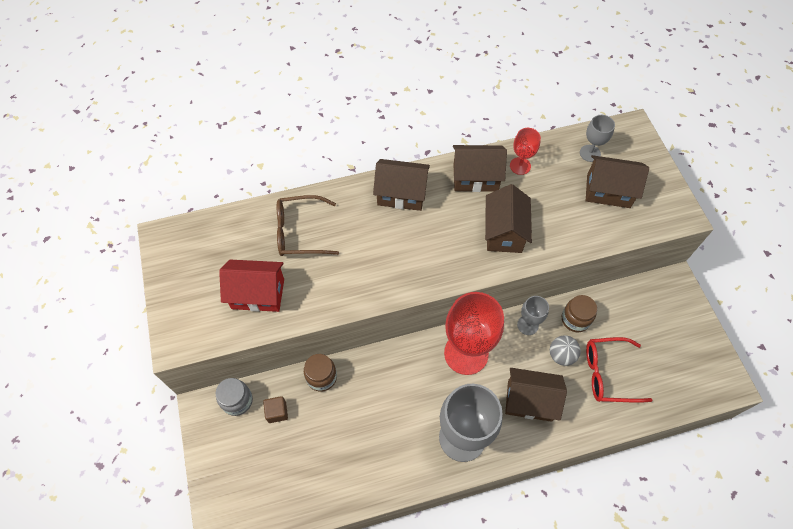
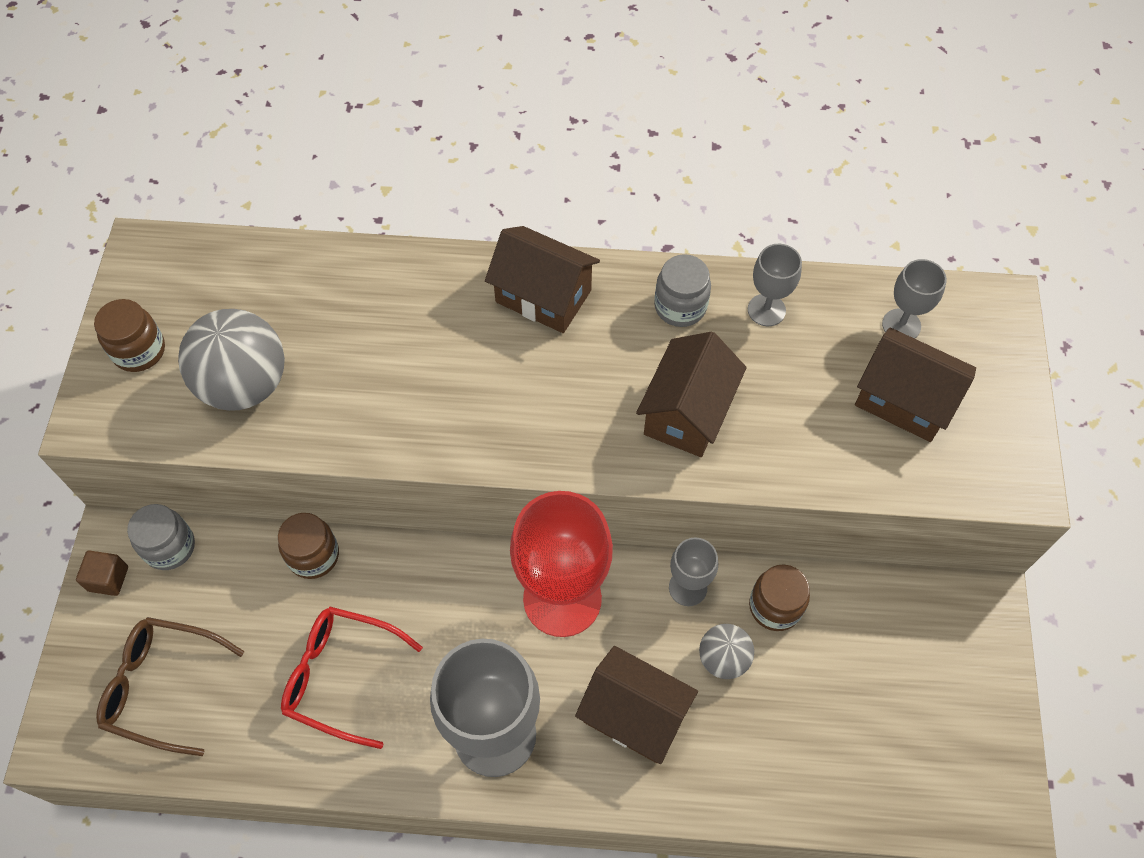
camera: 20 degrees right, 0 degrees up
(187, 294) = (139, 351): none -> brown jar
(258, 294) = (245, 384): red house -> grey ball
(277, 412) = (221, 586): brown cube -> brown cube (108, 579)
(300, 232) = (353, 307): brown glasses -> brown glasses (162, 686)
(475, 177) = (680, 306): brown house -> grey jar
(520, 166) = (766, 310): red goblet -> grey goblet
(608, 374) = (791, 719): red glasses -> red glasses (341, 676)

